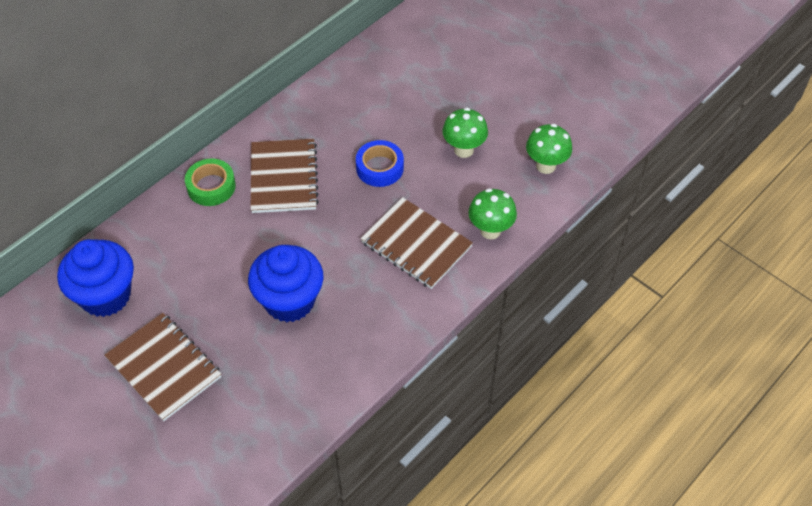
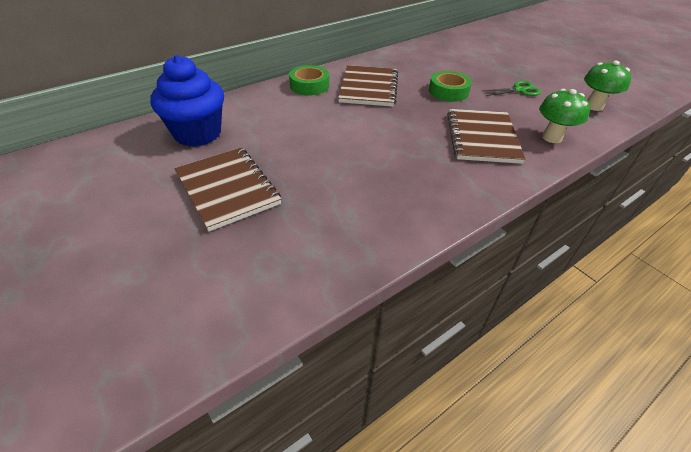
camera: 10 degrees right, 10 degrees down
(289, 301) = (361, 158): blue cupcake -> none
(379, 168) = (448, 91): blue tape -> green tape
(416, 244) = (482, 137): brown notebook -> brown notebook turned 45 degrees clockwise
(463, 150) = (519, 90): green mushroom -> green scissors

